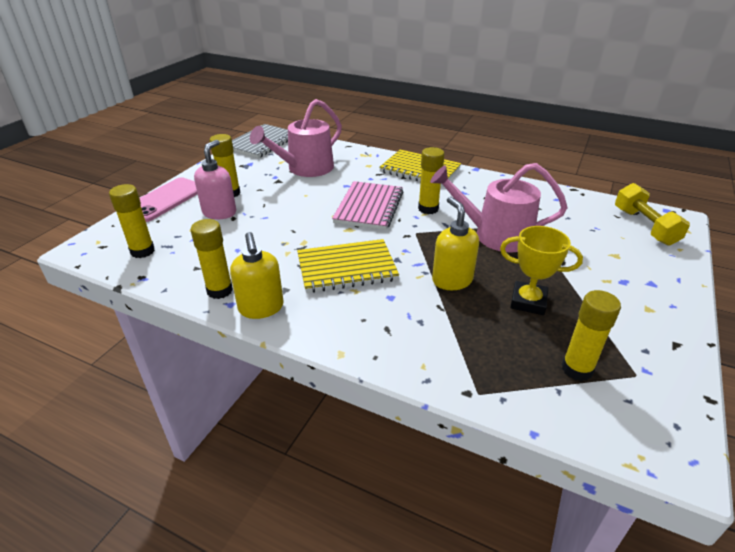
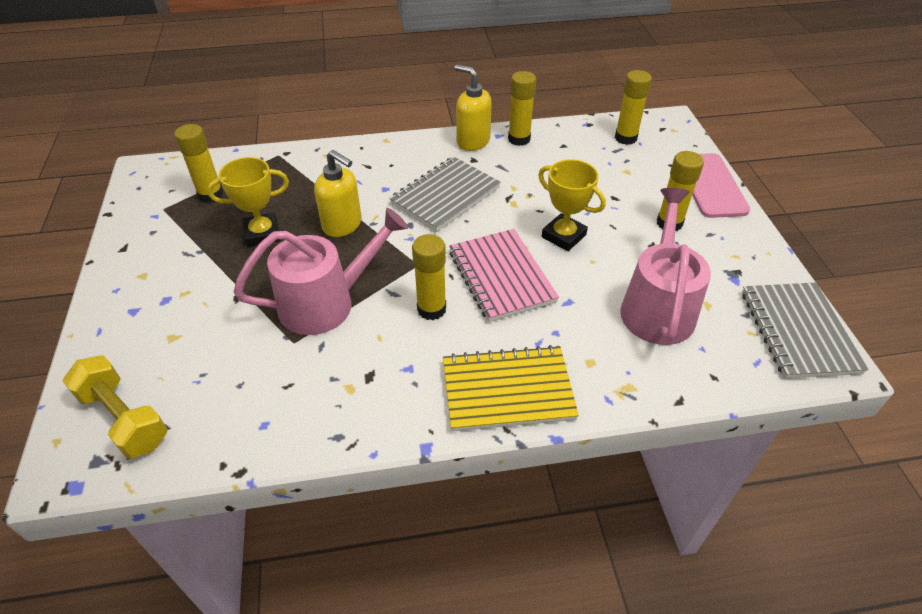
camera: 145 degrees right, 10 degrees up
(219, 212) = (636, 196): pink soap dispenser -> none
(302, 211) = (563, 236): none -> yellow trophy
(346, 268) = (445, 196): yellow notebook -> grey notebook

